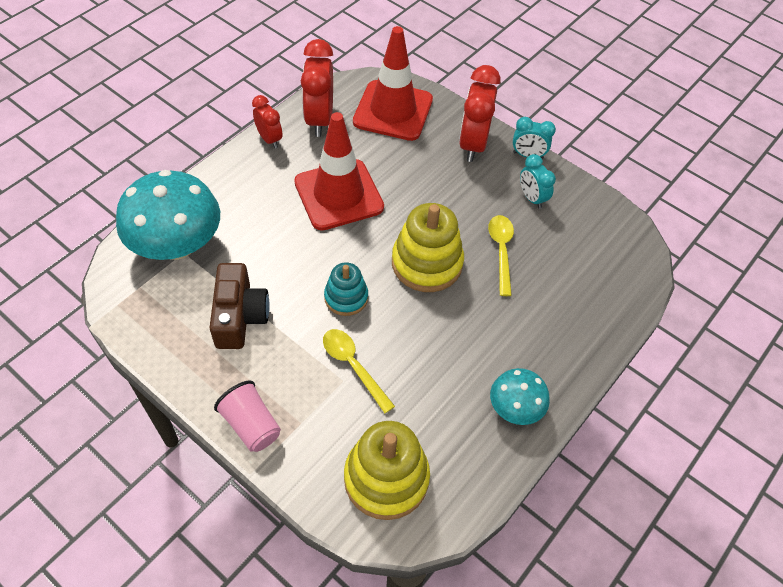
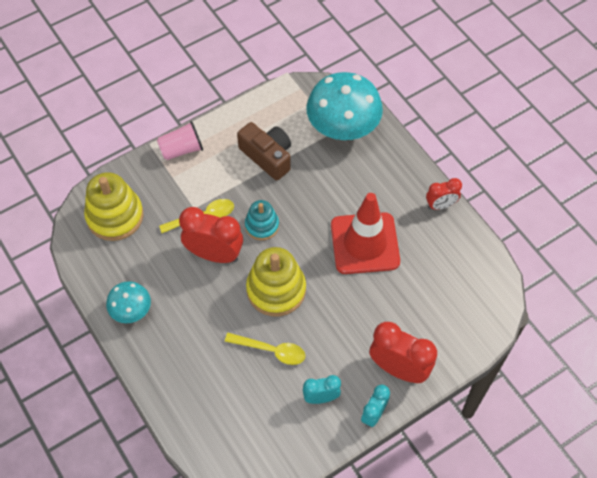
camera: 110 degrees right, 5 degrees up
(239, 316) = (267, 156): brown camera -> brown camera turned 150 degrees counterclockwise
(319, 119) = (457, 248): red clock -> red clock (214, 254)
(393, 111) = (457, 311): red traffic cone -> none

